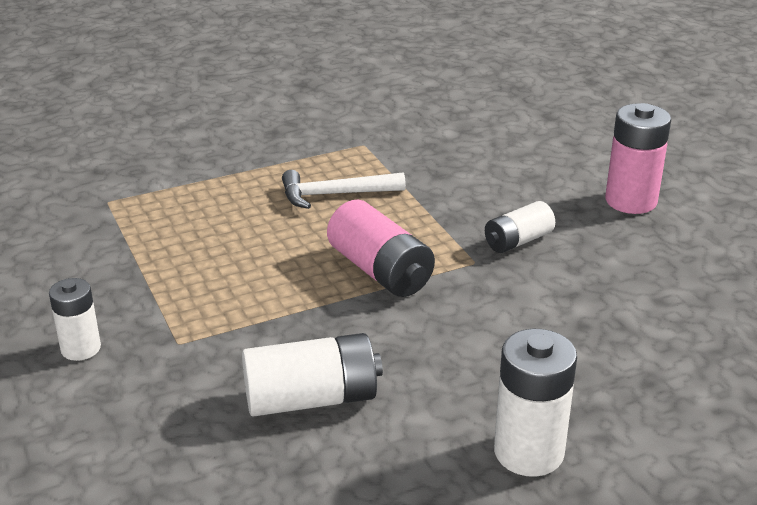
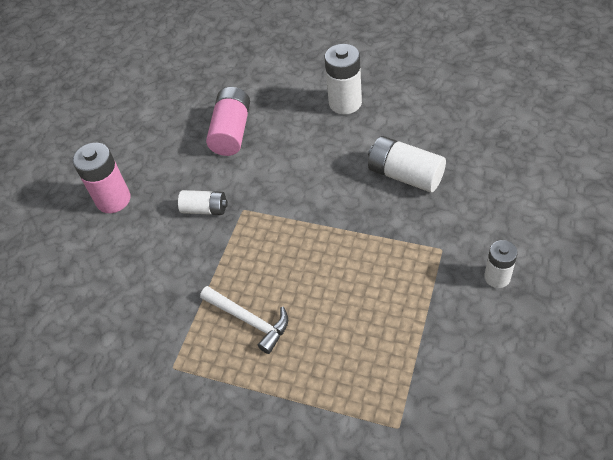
camera: 130 degrees left, 20 degrees up
(380, 271) = (295, 234): pink battery -> pink battery (231, 132)

